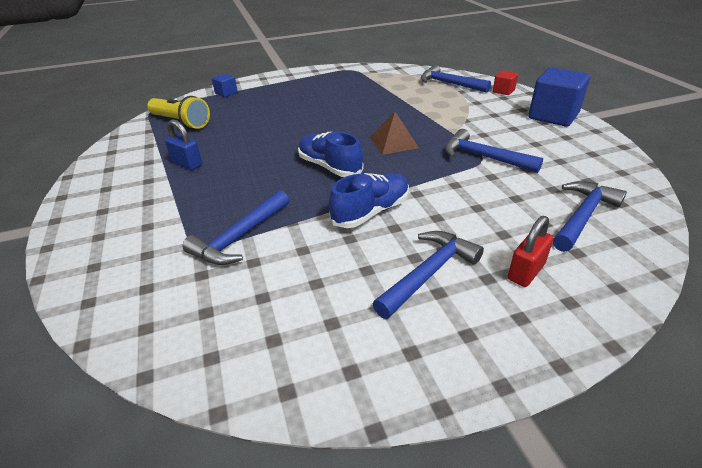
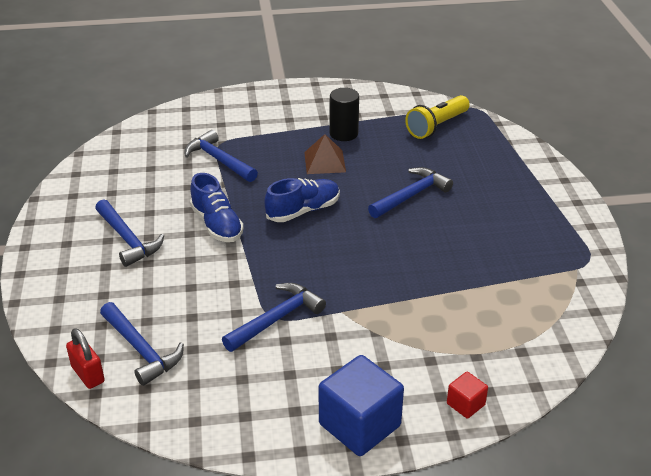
camera: 100 degrees right, 0 degrees up
(187, 164) = (343, 133): blue padlock -> black cylinder
(226, 93) = (514, 152): blue cube -> none
(394, 142) = (337, 260): brown pyramid -> brown pyramid (325, 162)
(449, 84) = (509, 351): blue hammer -> blue hammer (411, 195)
(526, 272) = (99, 287): red padlock -> red padlock (88, 374)

